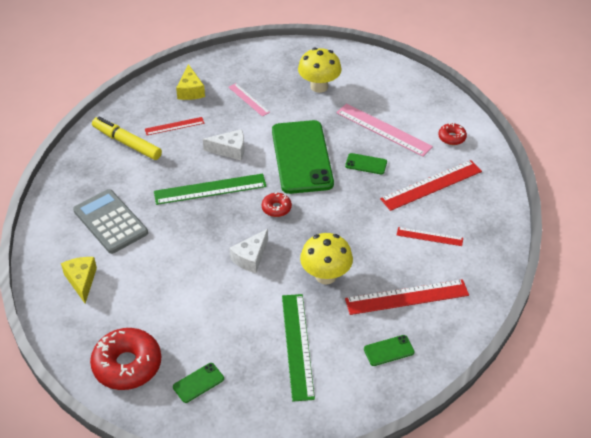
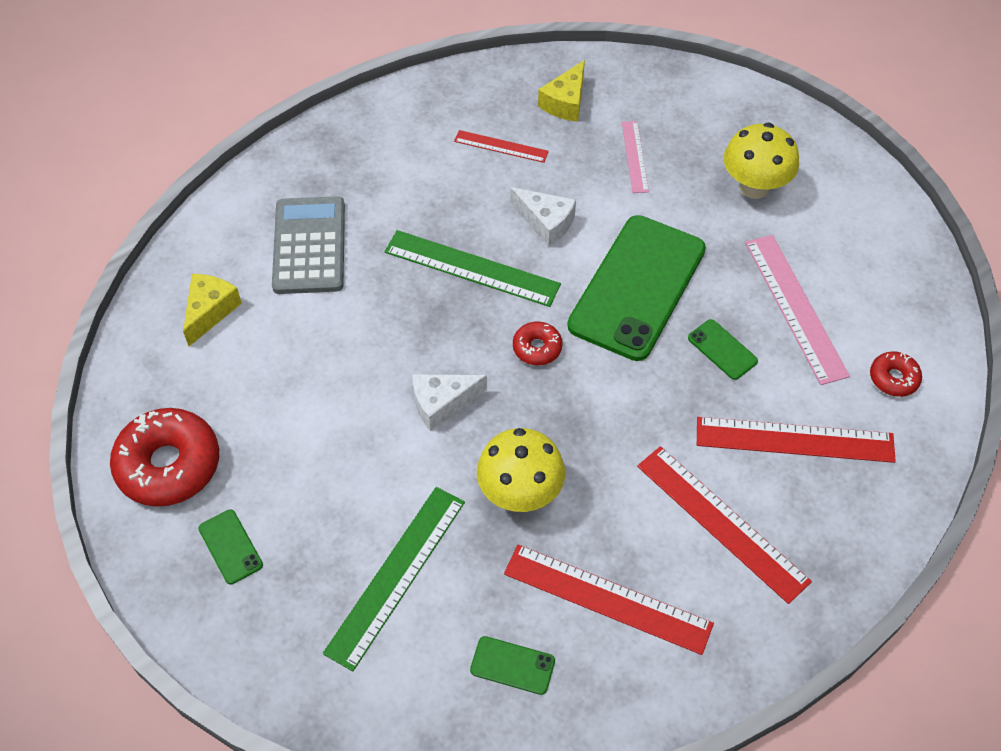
camera: 35 degrees right, 10 degrees up
(127, 143) = (420, 140): yellow marker -> none
(198, 383) = (230, 547): green phone -> green phone turned 60 degrees clockwise
(429, 237) = (721, 522): red ruler -> red ruler, size x1.77

